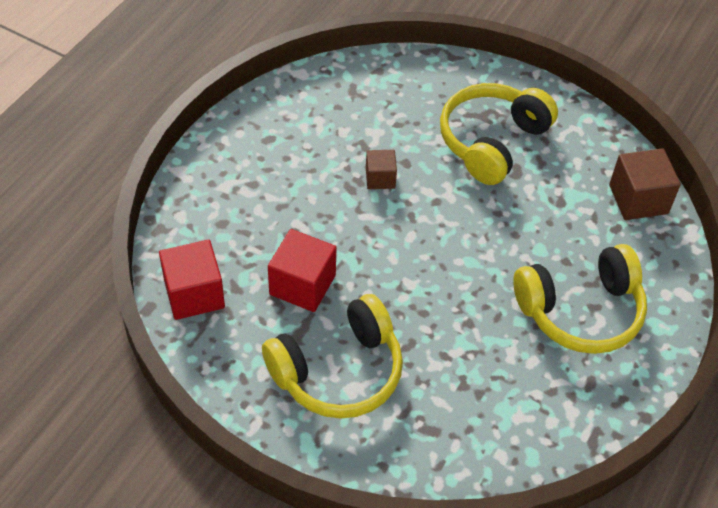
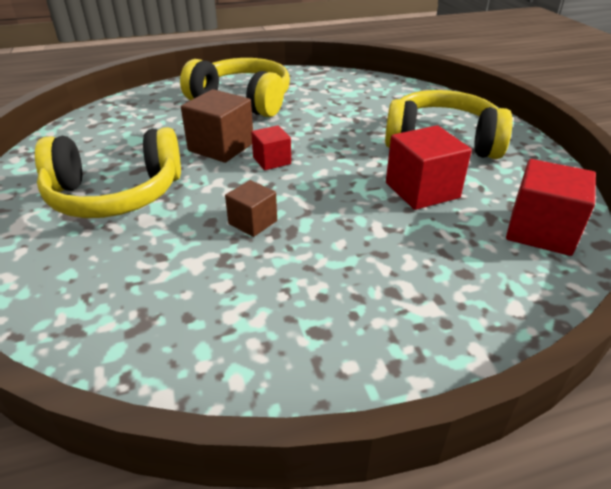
camera: 135 degrees left, 15 degrees down
(442, 243) = (272, 161): none -> red cube
(638, 199) = (105, 119): brown cube -> brown cube (221, 147)

